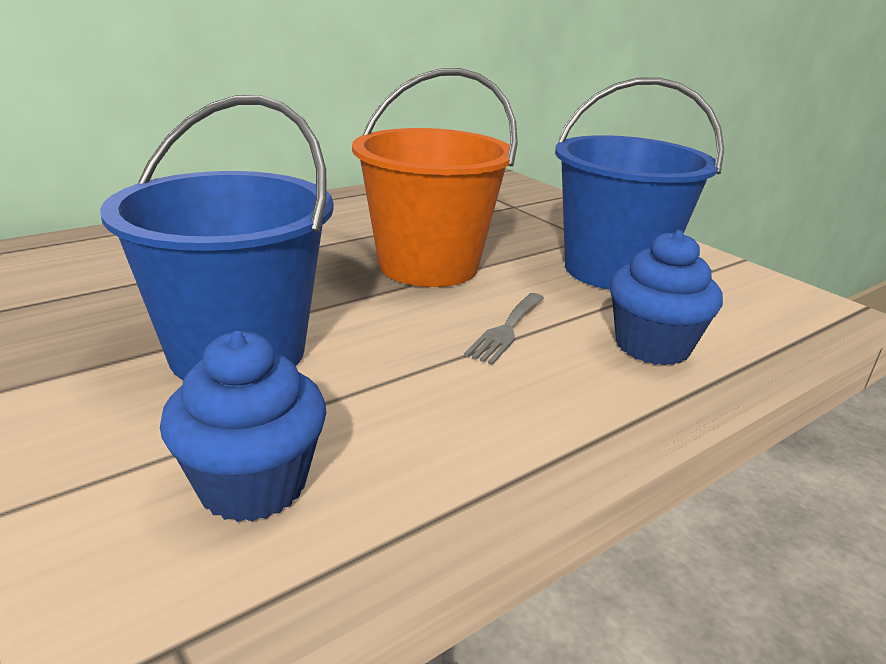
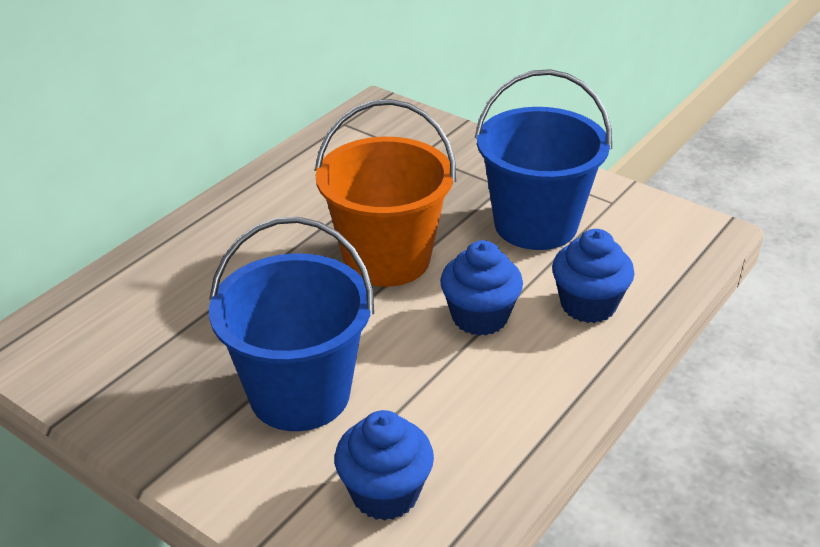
camera: 15 degrees left, 10 degrees up
(506, 330) = (479, 317): grey fork -> blue cupcake

